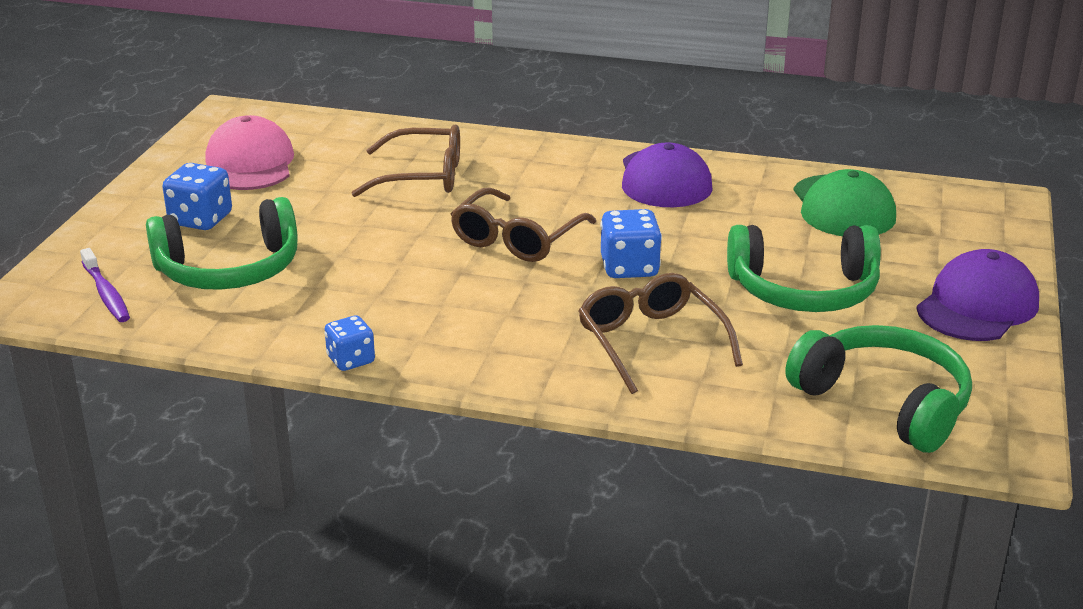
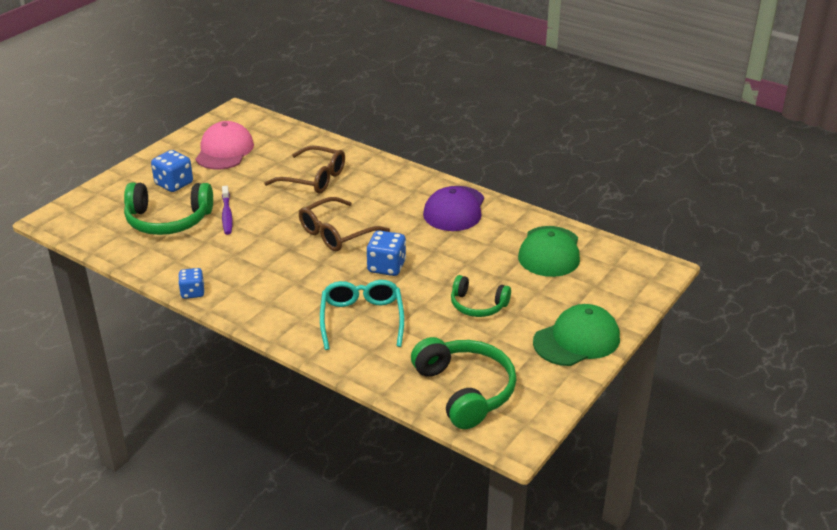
camera: 20 degrees right, 5 degrees up
(106, 293) = (97, 222): purple toothbrush -> purple toothbrush (227, 214)
(651, 342) = (362, 319): brown glasses -> turquoise glasses
(804, 290) = (478, 305): green headphones -> green headphones, size x0.61
(977, 305) = (577, 340): purple cap -> green cap

